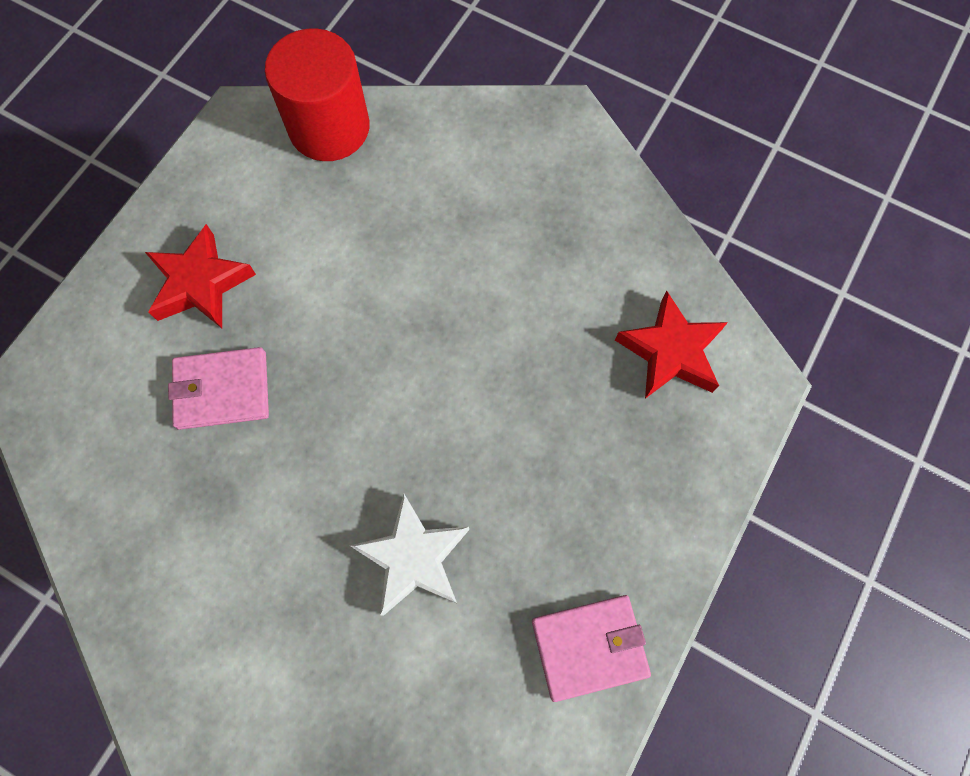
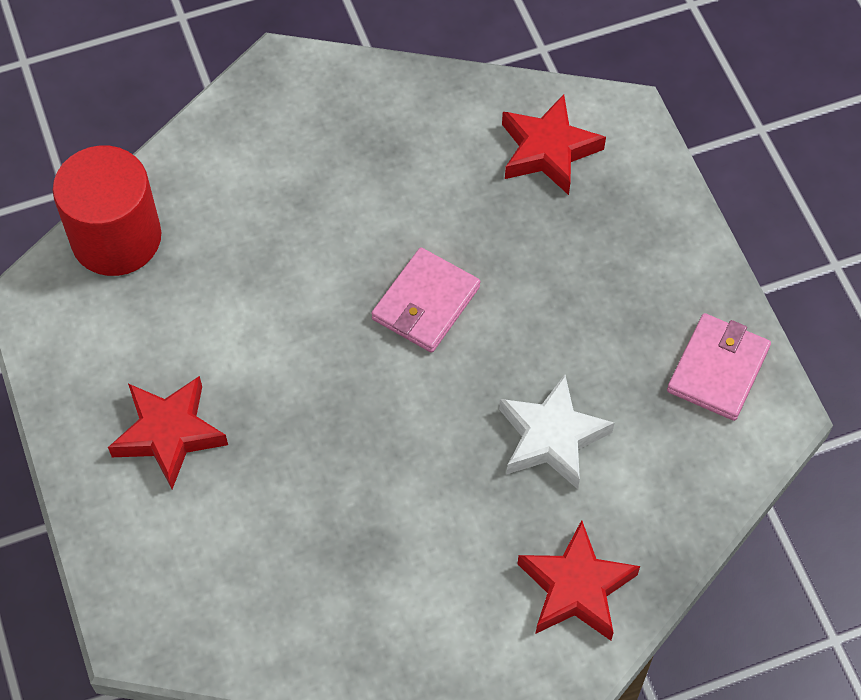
camera: 50 degrees left, 10 degrees down
(222, 390) = (285, 481): pink wallet -> pink wallet (426, 303)
(293, 684) = (576, 588): none -> red star

